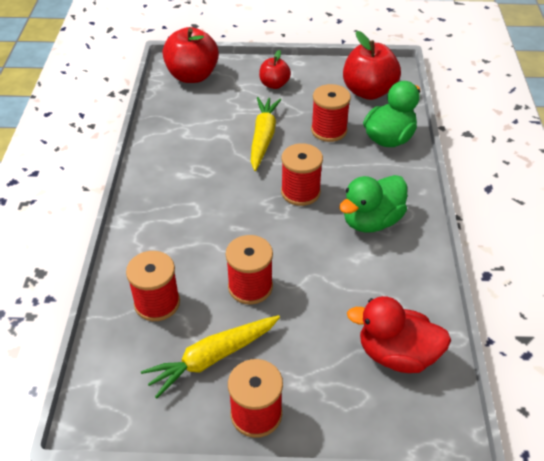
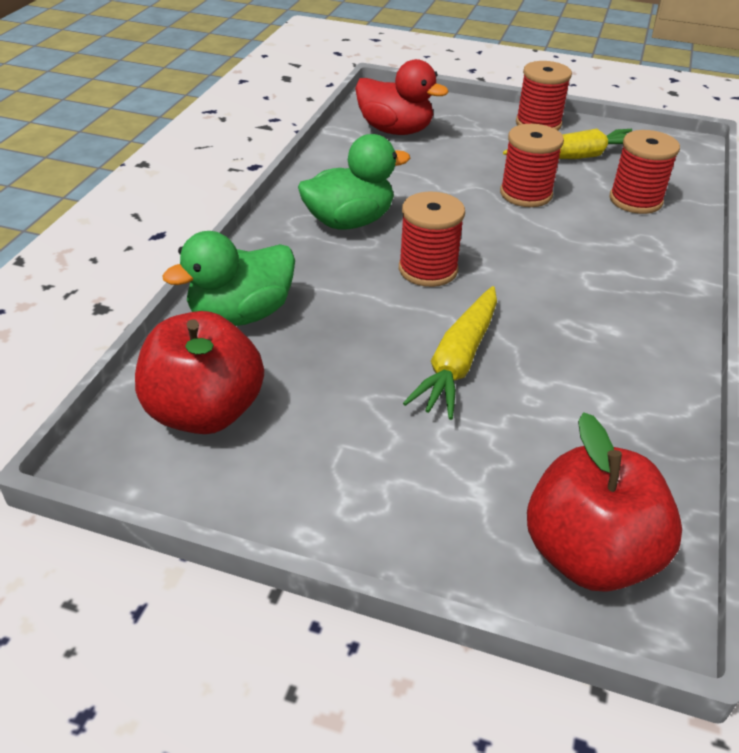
camera: 165 degrees left, 5 degrees down
(274, 84) = (395, 478): red apple -> none
(329, 130) = (334, 349): red spool -> none

